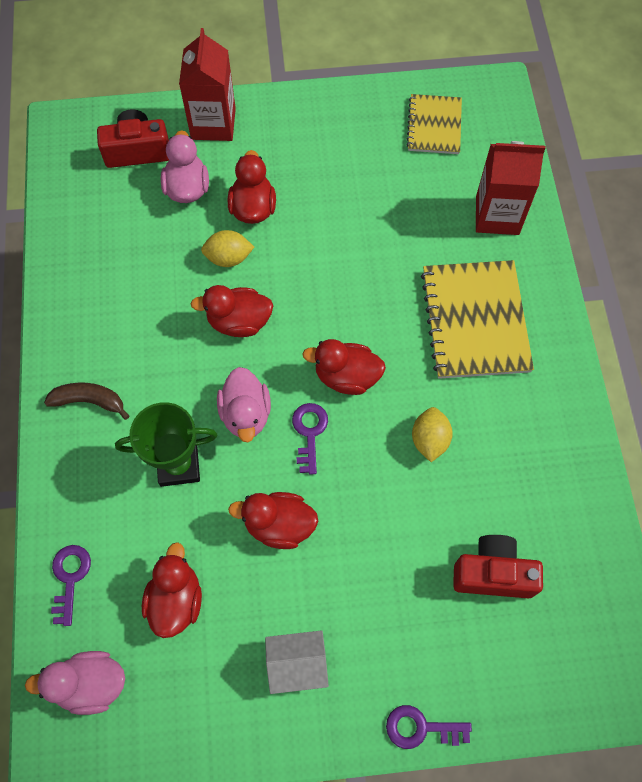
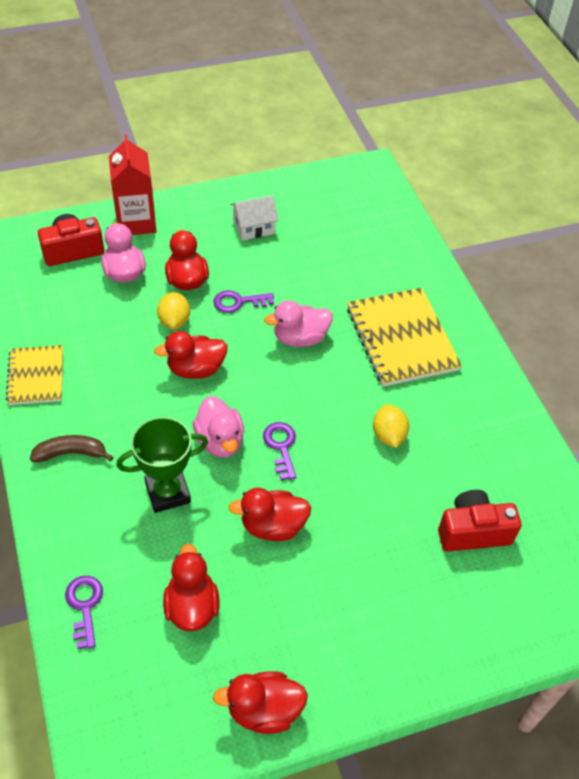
camera: 15 degrees left, 15 degrees down
(90, 684) = (125, 696): pink duck -> pink duck (300, 338)
(228, 258) = (174, 321): yellow lemon -> yellow lemon turned 75 degrees counterclockwise
(297, 664) = (319, 640): white house -> white house (254, 227)
(346, 377) = (302, 397): red duck -> red duck (264, 710)
(421, 728) = (446, 671): purple key -> purple key (238, 302)
(434, 126) = (327, 201): yellow notebook -> yellow notebook (36, 376)
(497, 215) = (397, 259): red carton -> none

